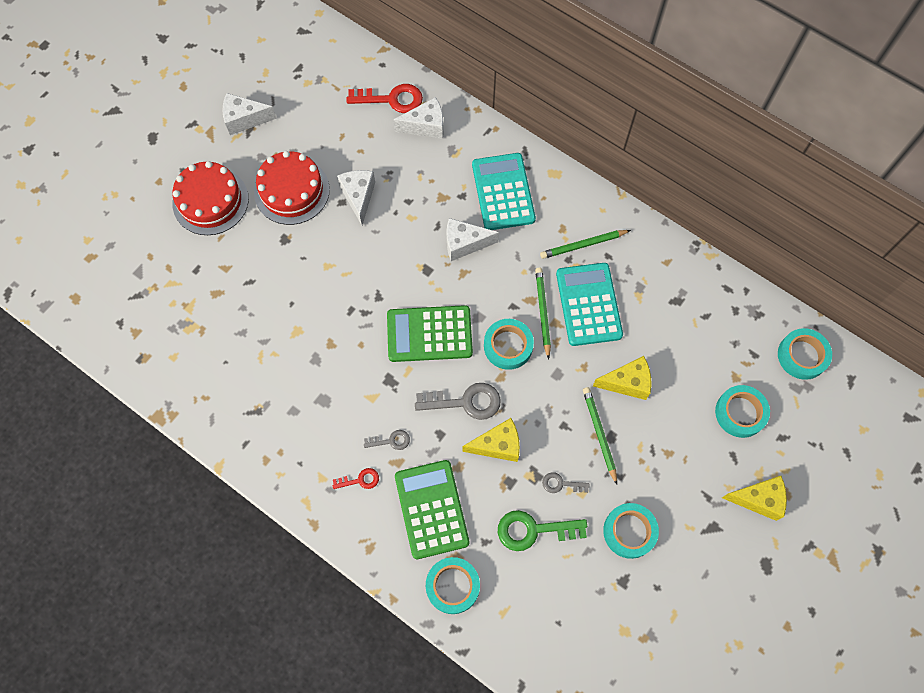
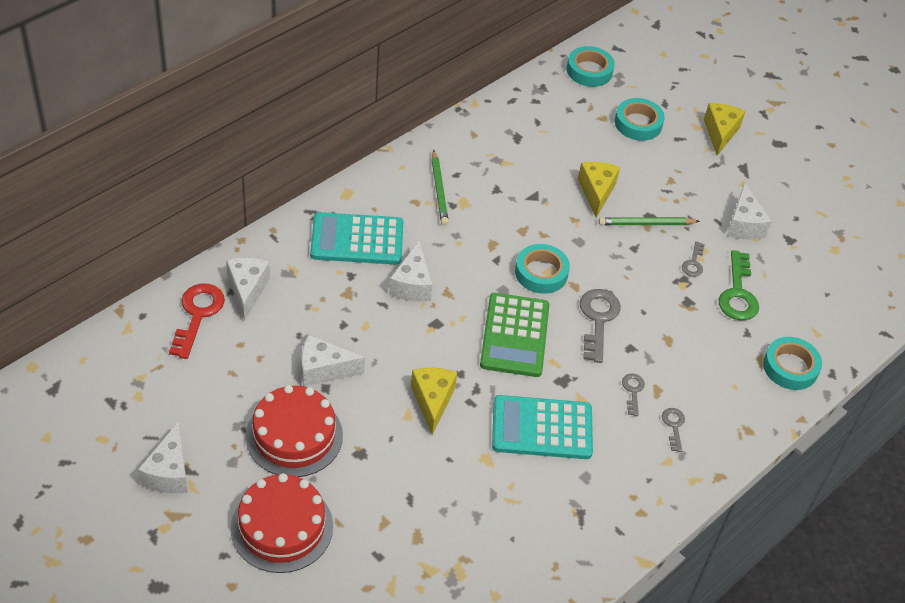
camera: 85 degrees left, 20 degrees down
(360, 480) = (674, 426): red key -> grey key
(431, 509) = (710, 370): green calculator -> none
(498, 445) = (648, 303): yellow cheese -> yellow cheese (432, 401)
(542, 312) = (508, 238): green pencil -> none
(589, 304) = (507, 201): turquoise calculator -> turquoise calculator (542, 428)
(629, 531) = (743, 224): turquoise tape -> white cheese

